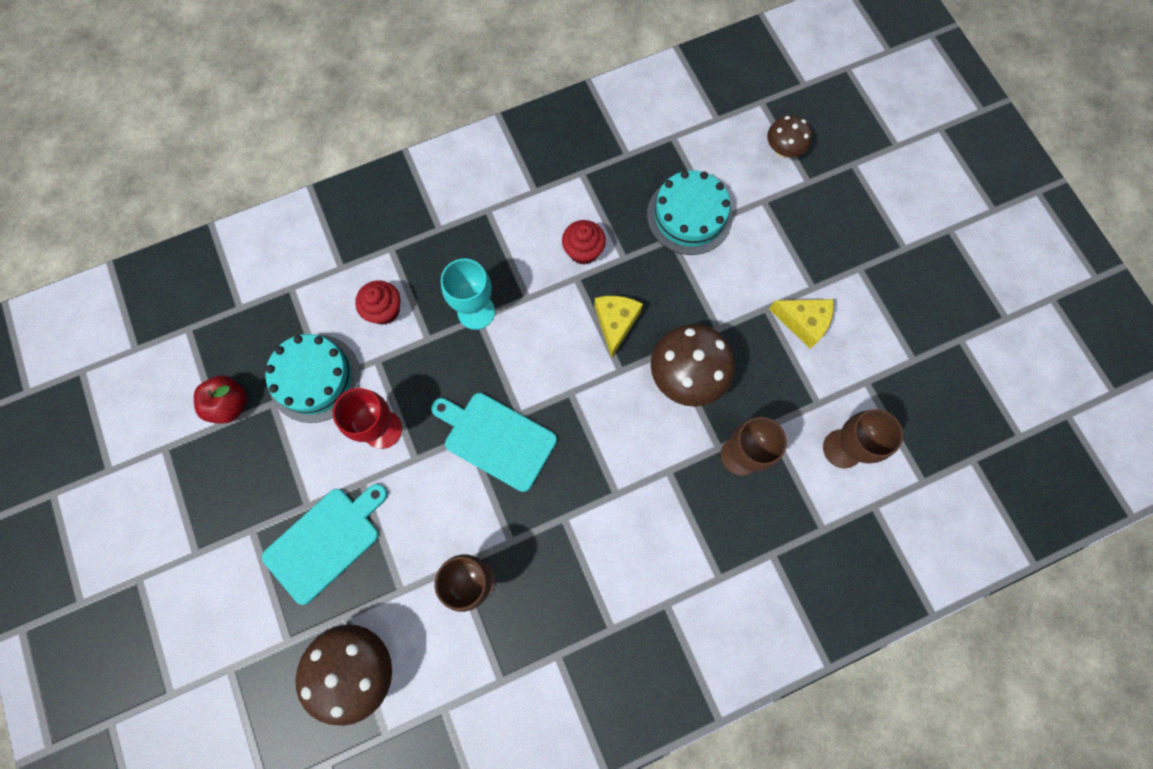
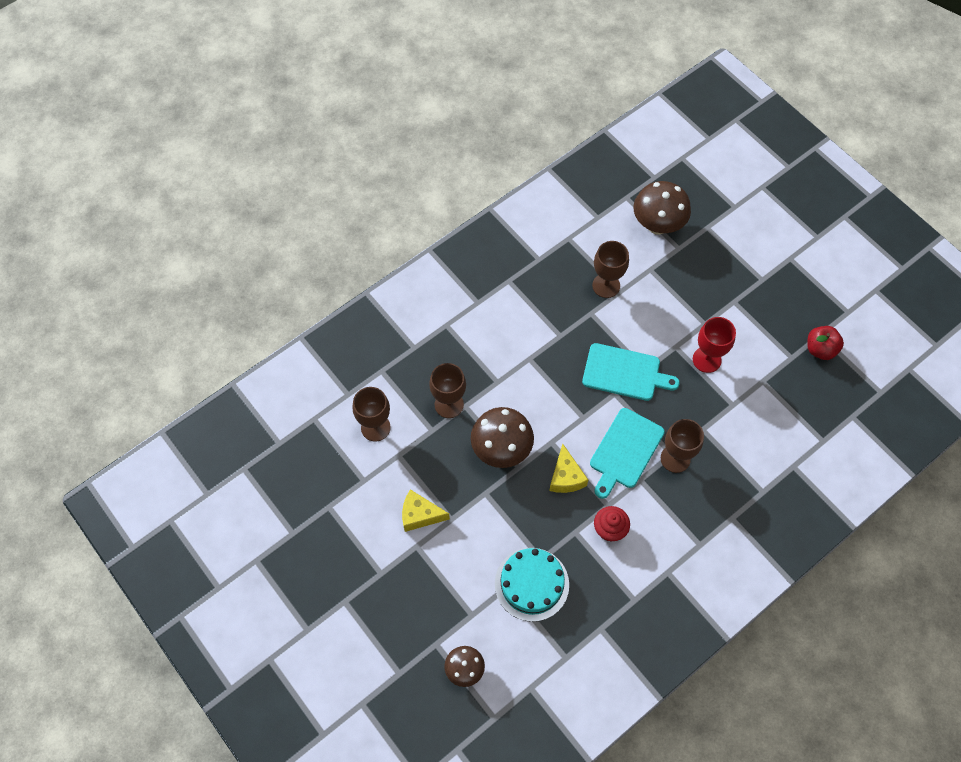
camera: 165 degrees right, 10 degrees down
(314, 378) = (771, 381): turquoise cake -> none
(326, 541) = (711, 284): turquoise cutting board -> turquoise cutting board (625, 451)
(384, 310) = (744, 442): red cupcake -> none
(476, 312) = (675, 458): turquoise goblet -> brown goblet

